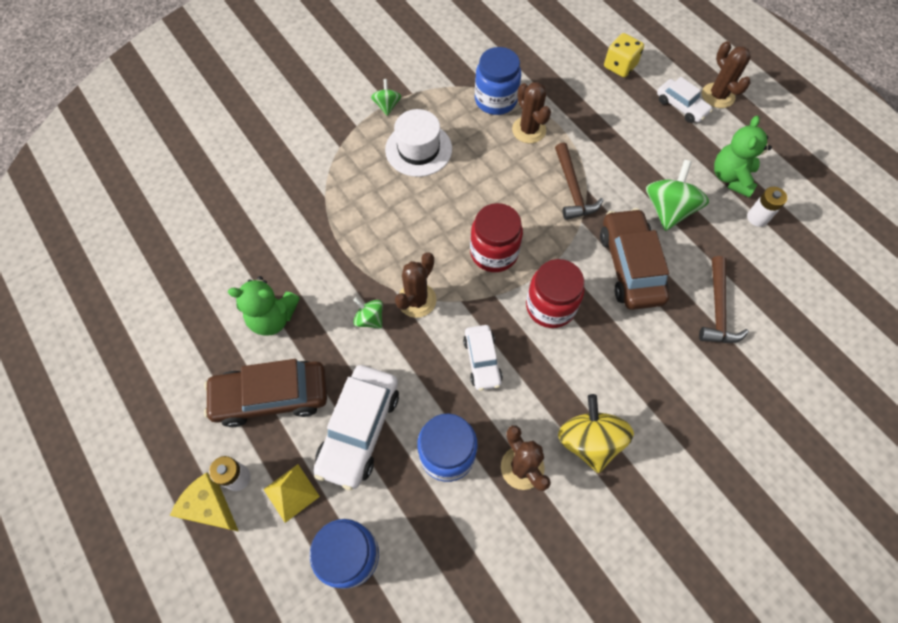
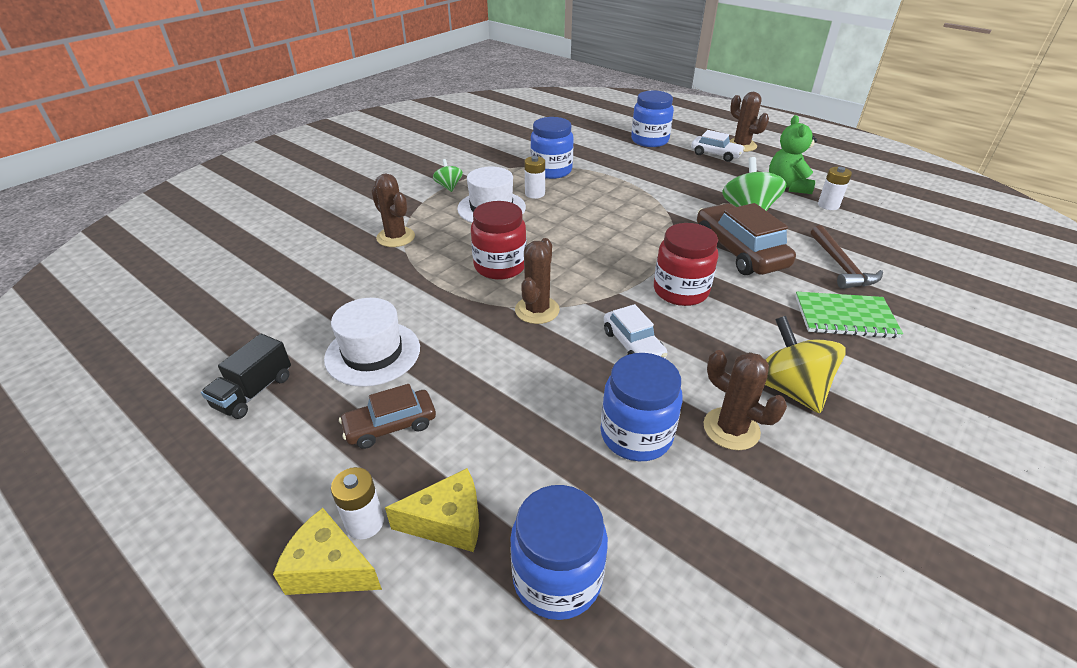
camera: 15 degrees left, 25 degrees down
(180, 337) = (254, 392): none -> black truck
(271, 397) = (390, 426): brown car -> brown car, size x0.59
(273, 318) = (373, 353): green teddy bear -> white hat
(291, 492) = (448, 522): yellow pyramid -> yellow cheese
(359, 429) = (516, 434): white car -> none
(370, 319) = (490, 334): green spinning top -> none
(467, 135) = (535, 194): none -> white battery
(494, 252) = (601, 263): red jar -> red jar (500, 266)
(529, 130) = (591, 183): brown cactus -> brown cactus (396, 237)
(572, 189) = (653, 212): brown hammer -> none
(620, 66) = (649, 140): yellow dice -> blue jar
(682, 374) = (845, 317): none -> green notebook

